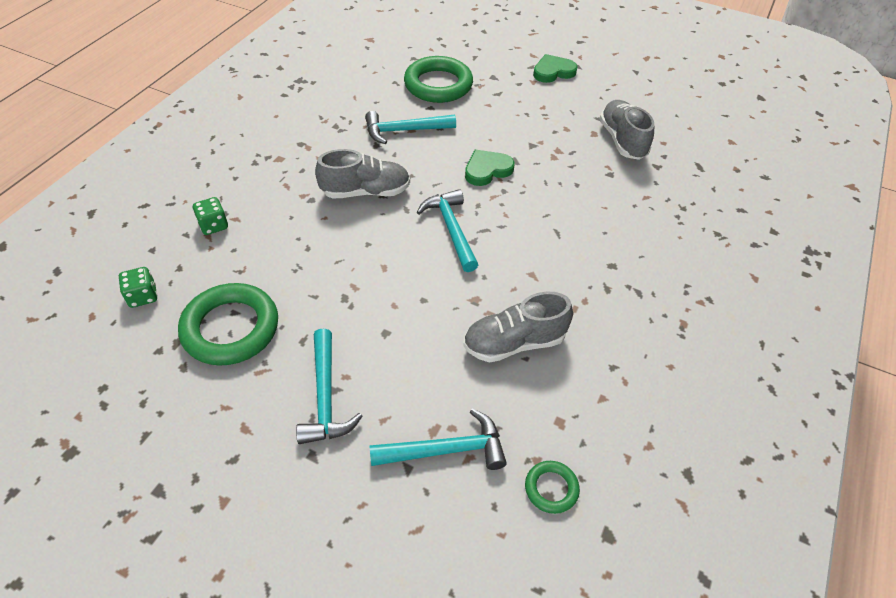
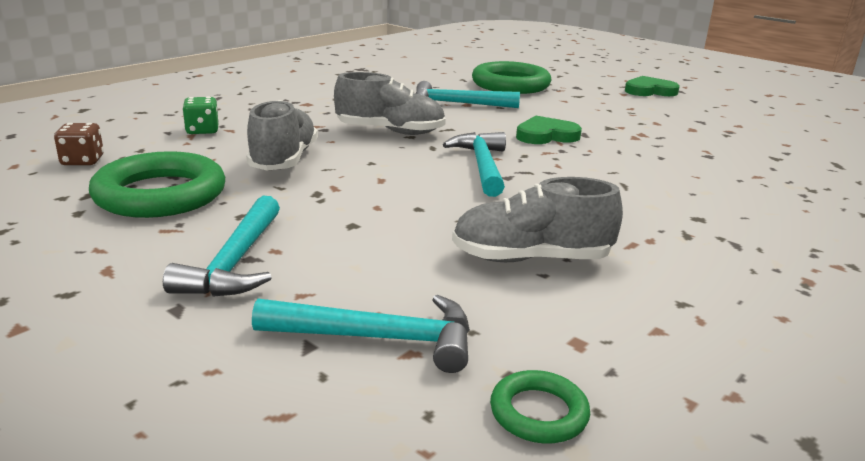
camera: 15 degrees right, 25 degrees down
(143, 296) = (82, 161): green dice -> brown dice
(622, 140) = (729, 137): grey shoe -> grey shoe (284, 160)

